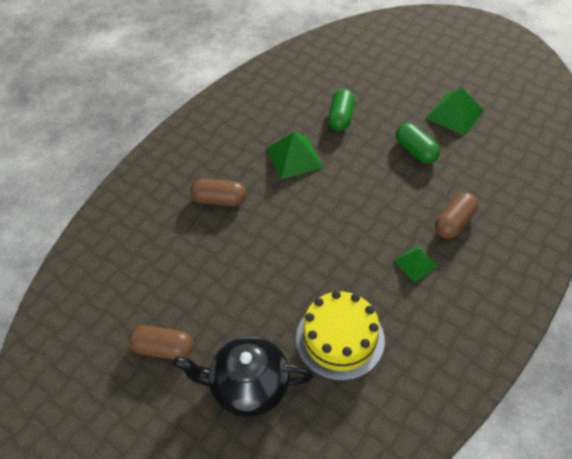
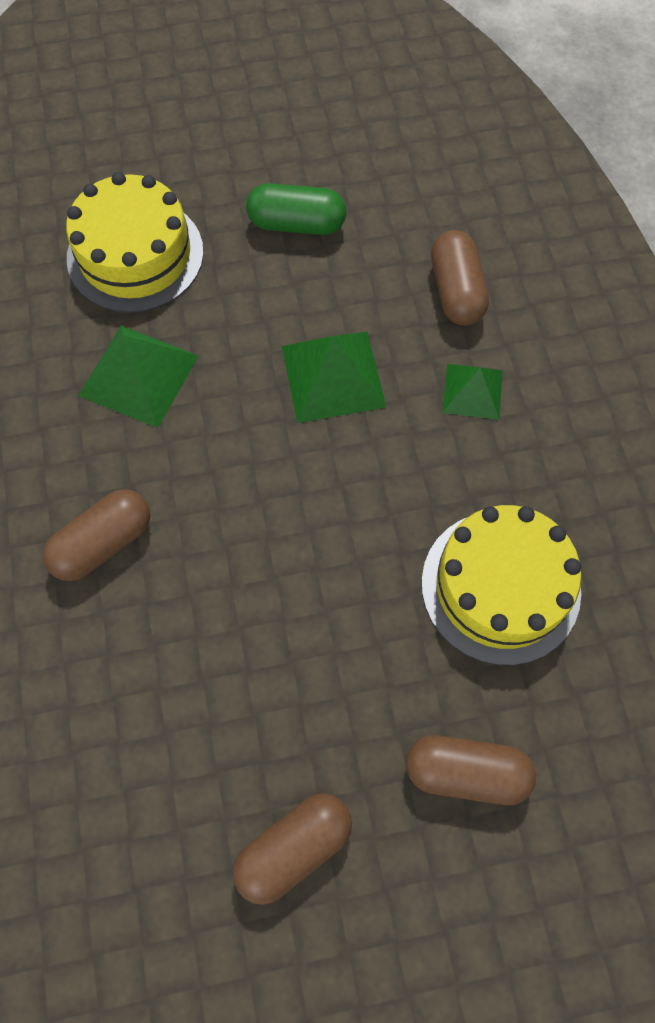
camera: 50 degrees left, 15 degrees up
(248, 386) = (466, 772): black teapot -> brown capsule
(341, 118) = (135, 255): green capsule -> yellow cake
(454, 114) = (286, 125): green pyramid -> green pyramid (333, 376)

